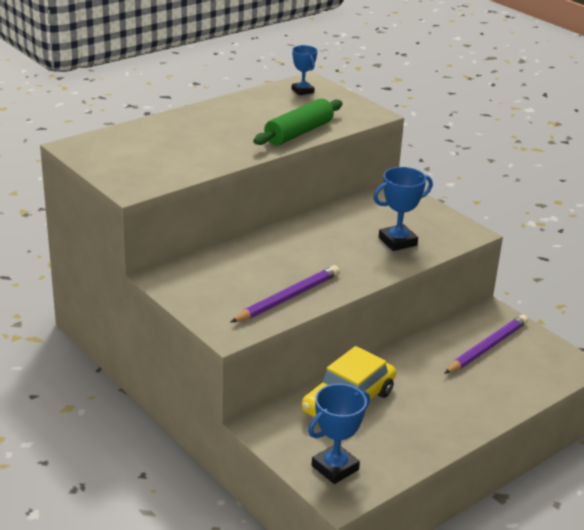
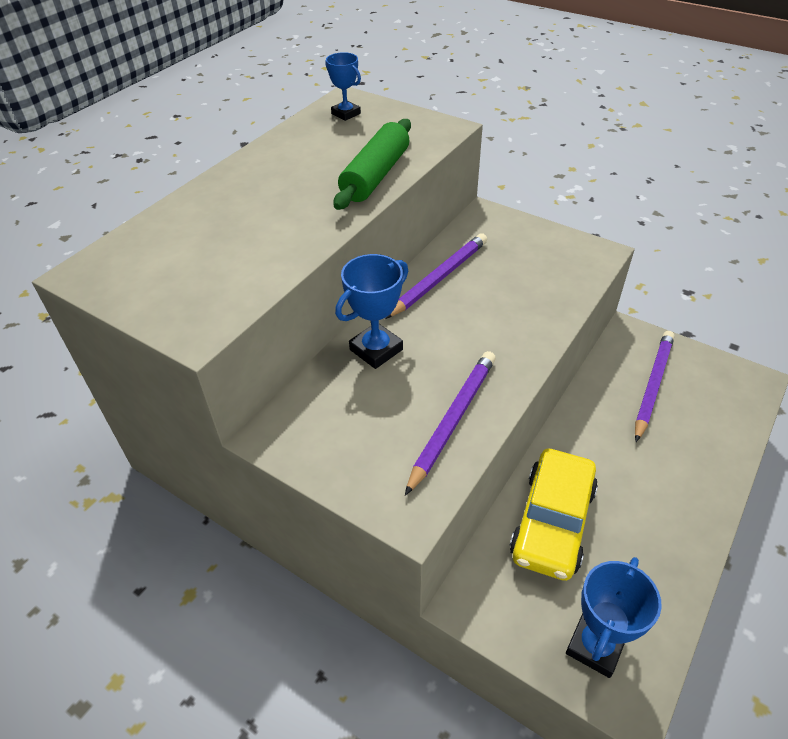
camera: 15 degrees left, 15 degrees up
(331, 221) = (440, 278): none -> purple pencil
(397, 241) = (530, 288): blue trophy -> blue trophy (376, 349)

